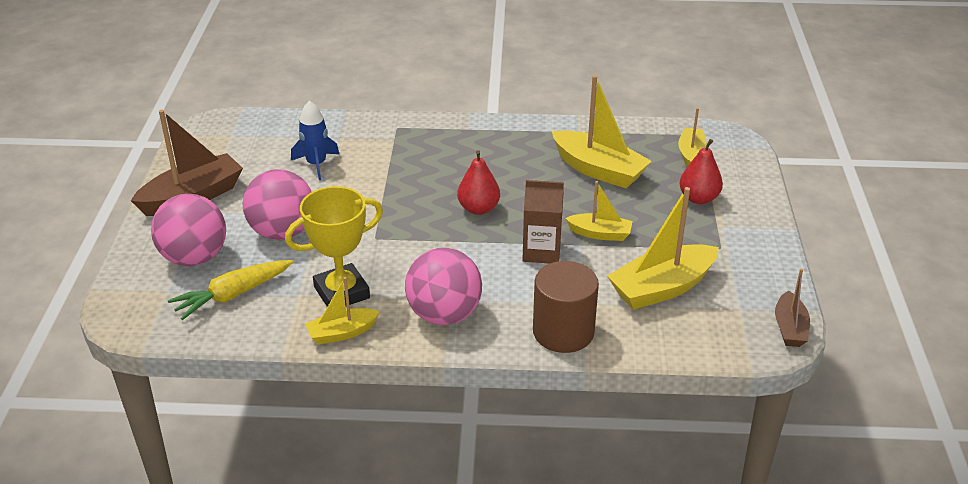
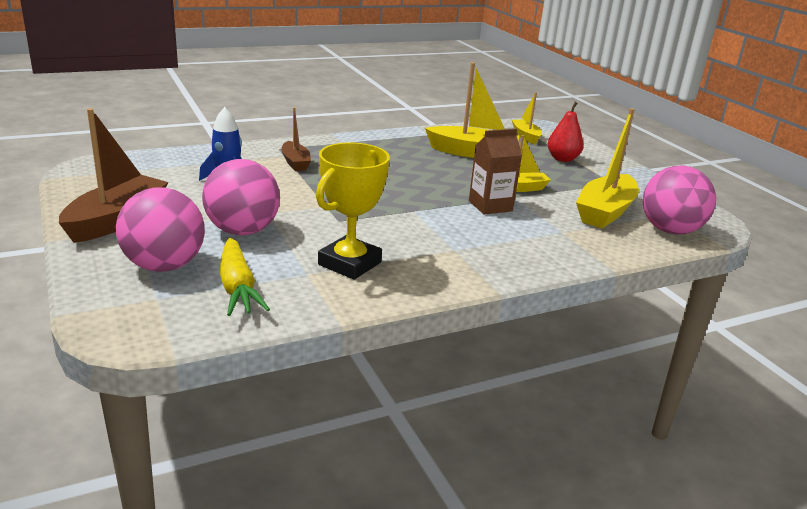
camera: 30 degrees left, 10 degrees down
(232, 295) = (237, 287): yellow carrot -> yellow carrot turned 45 degrees counterclockwise
(342, 333) = (383, 293): yellow boat -> none
(444, 314) = (461, 260): pink ball -> pink ball (670, 230)
(478, 209) = (408, 188): red pear -> none
(563, 332) = (570, 252): brown cylinder -> none
(789, 328) = (716, 219): brown boat -> brown boat (295, 163)

